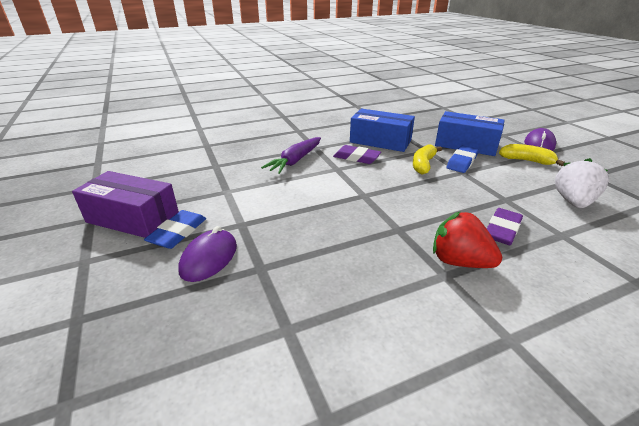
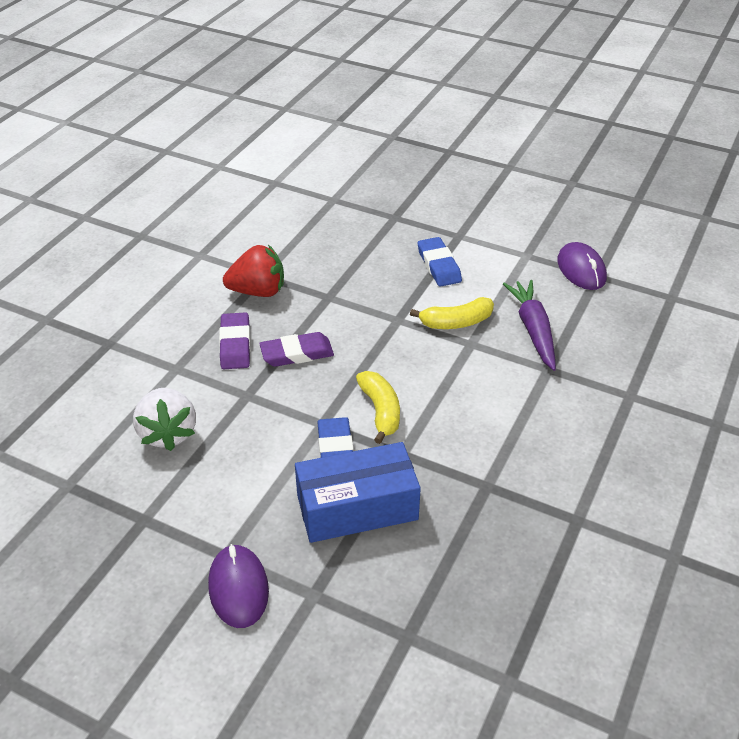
camera: 140 degrees right, 10 degrees up
(133, 218) = (544, 198): purple box -> none
(178, 232) = (491, 207): blue eraser -> blue eraser (438, 265)
(209, 258) = (437, 205): purple mouse -> purple mouse (581, 270)
(356, 157) = (474, 377): purple eraser -> purple eraser (297, 353)
(380, 141) = (487, 438): blue box -> none
(526, 161) = (246, 509): yellow banana -> yellow banana (456, 322)

